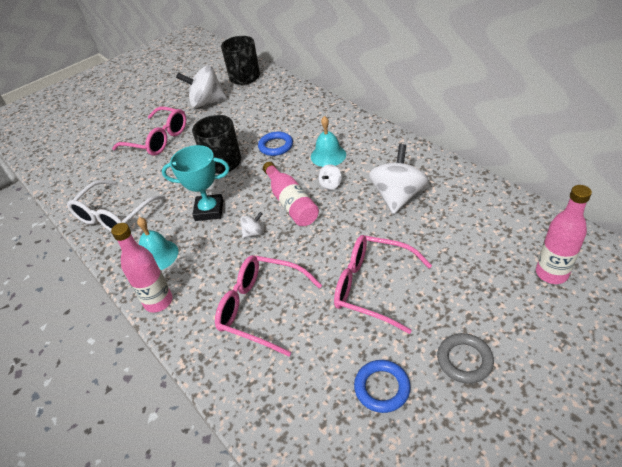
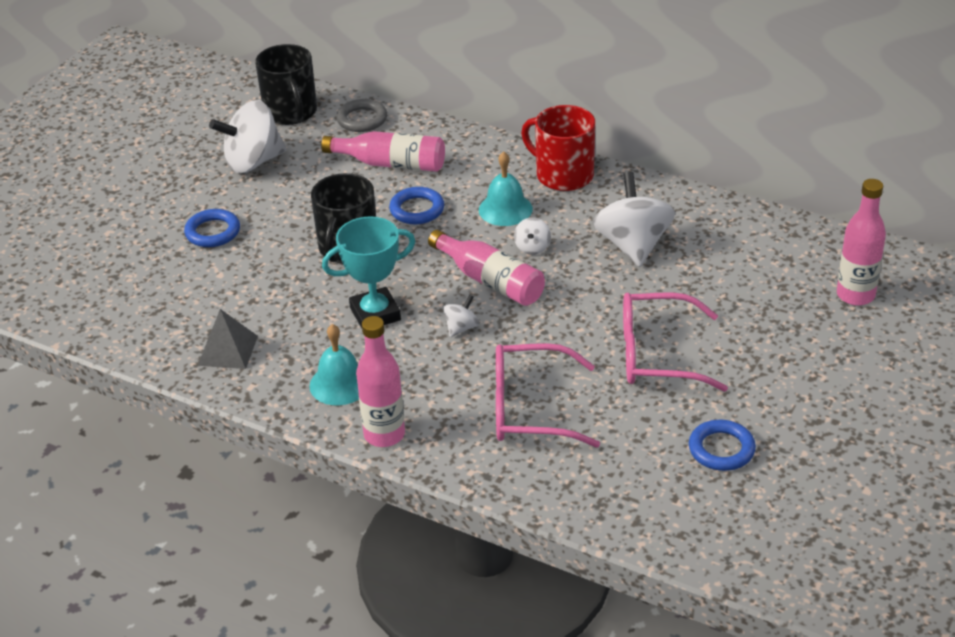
camera: 25 degrees left, 5 degrees down
(114, 216) = (227, 350): white glasses -> grey pyramid
(158, 139) = (213, 232): pink glasses -> blue ring
(278, 115) = (391, 164): none -> pink bottle
(376, 139) = (563, 175): none -> red mug
(464, 360) = (797, 402): grey ring -> grey ring (362, 119)

